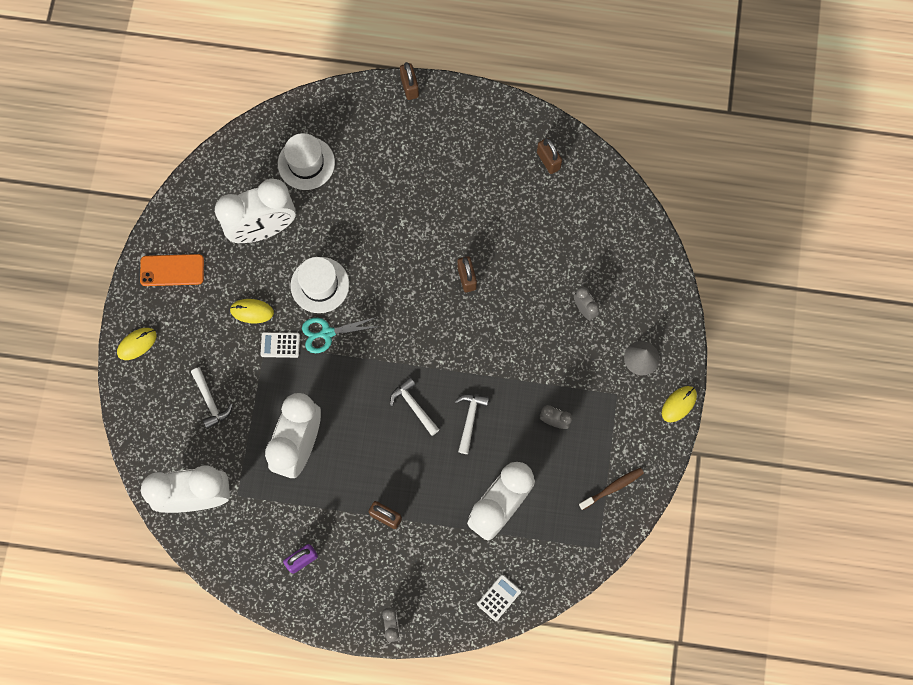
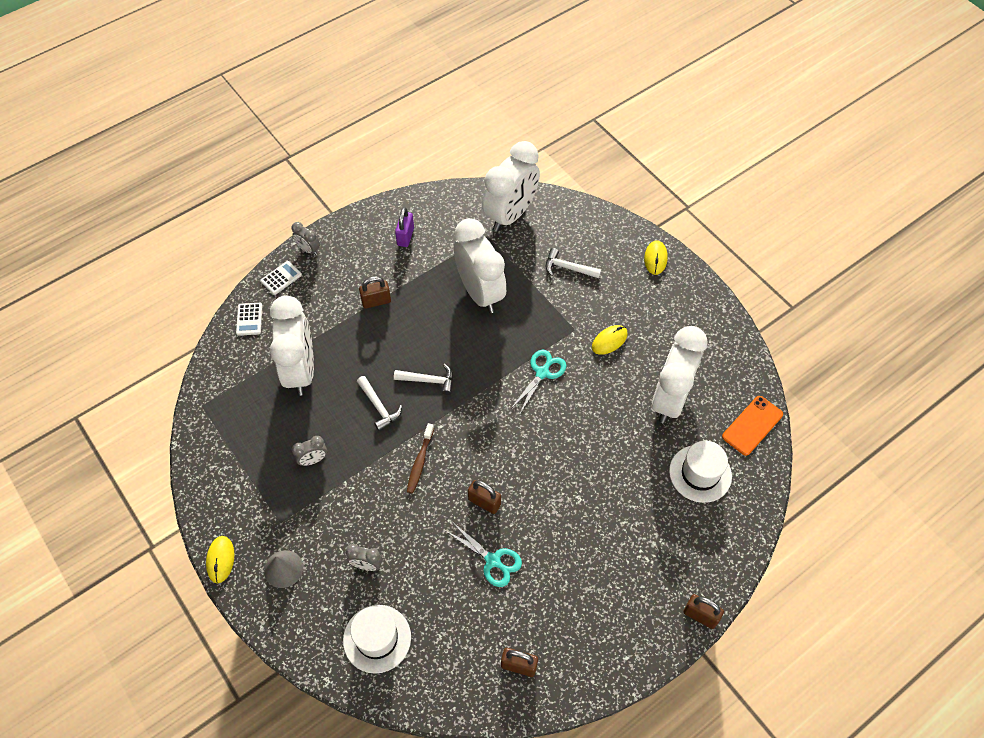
camera: 135 degrees right, 15 degrees down
(172, 270) = (693, 318): orange phone -> orange phone (752, 425)
(280, 345) = (565, 338): white calculator -> white calculator (281, 278)
(320, 285) = (585, 398): white hat -> white hat (377, 638)
(500, 235) = (493, 560): none -> turquoise scissors
(612, 488) = (225, 453): brown toothbrush -> brown toothbrush (420, 462)

